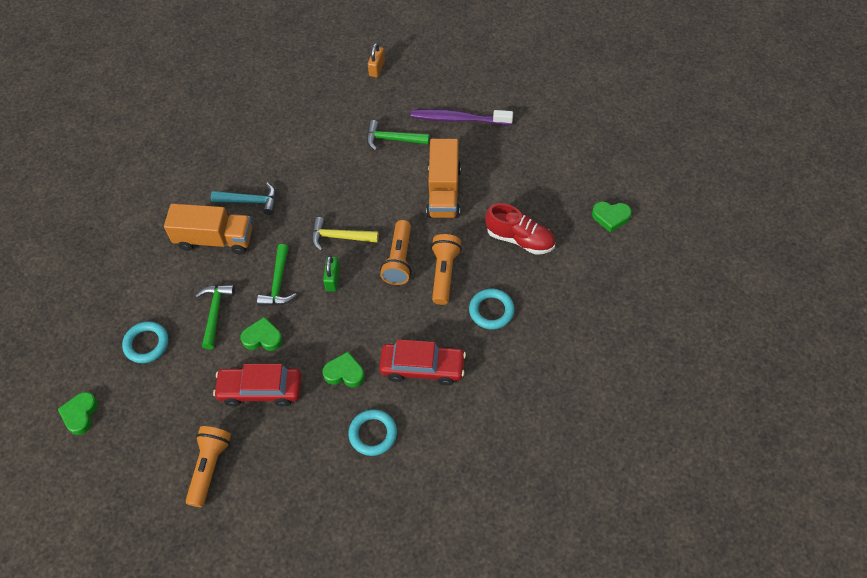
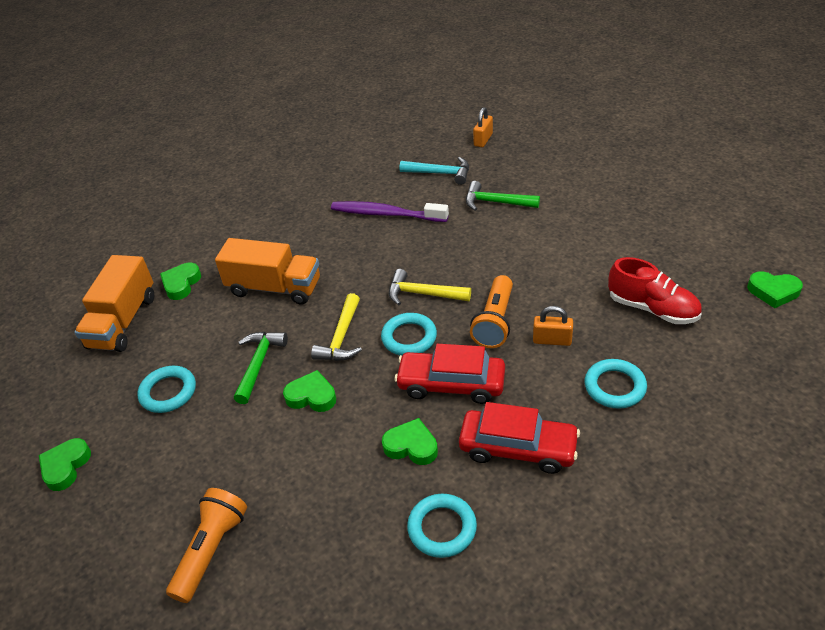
camera: 10 degrees right, 15 degrees down
(133, 240) = (181, 284): none -> green heart
(250, 201) = (323, 253): turquoise hammer -> turquoise hammer (440, 173)
(260, 390) = (298, 457): red car -> red car (451, 384)
(278, 283) = (341, 337): green hammer -> yellow hammer
(333, 279) = (409, 337): green padlock -> turquoise ring
(444, 192) = (555, 255): orange truck -> orange truck (123, 322)
(444, 273) = (552, 340): orange flashlight -> orange padlock
(458, 119) = (575, 187): purple toothbrush -> purple toothbrush (386, 214)

